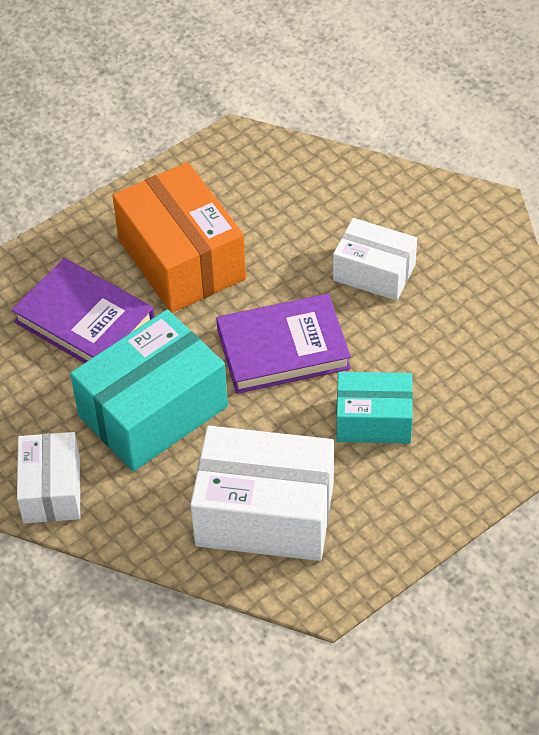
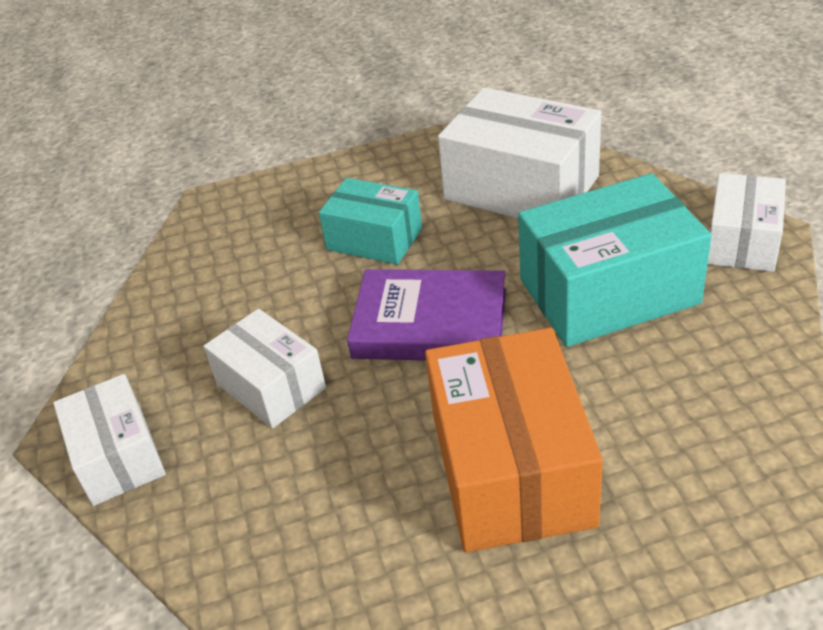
camera: 155 degrees left, 10 degrees down
(84, 321) = (675, 414): purple book -> none
(443, 202) = (118, 456): none -> white box

